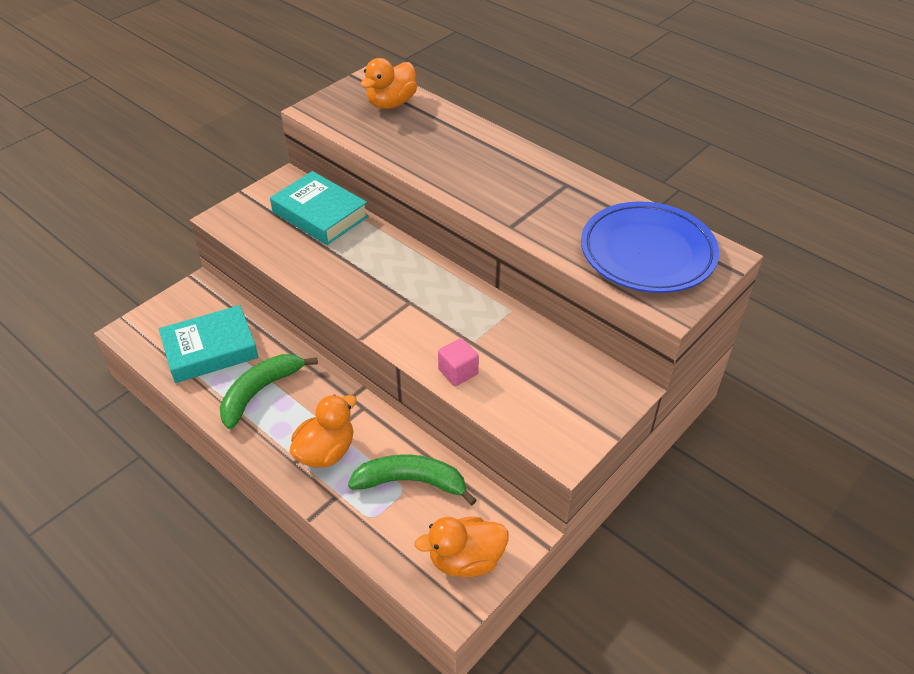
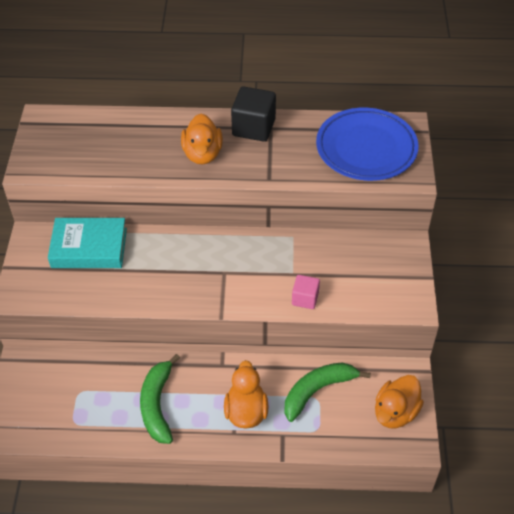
camera: 40 degrees left, 5 degrees up
(210, 350) = (86, 401): turquoise book -> none
(391, 103) = (82, 130): orange duck -> orange duck (202, 154)
(549, 176) = (253, 127): none -> black cube

